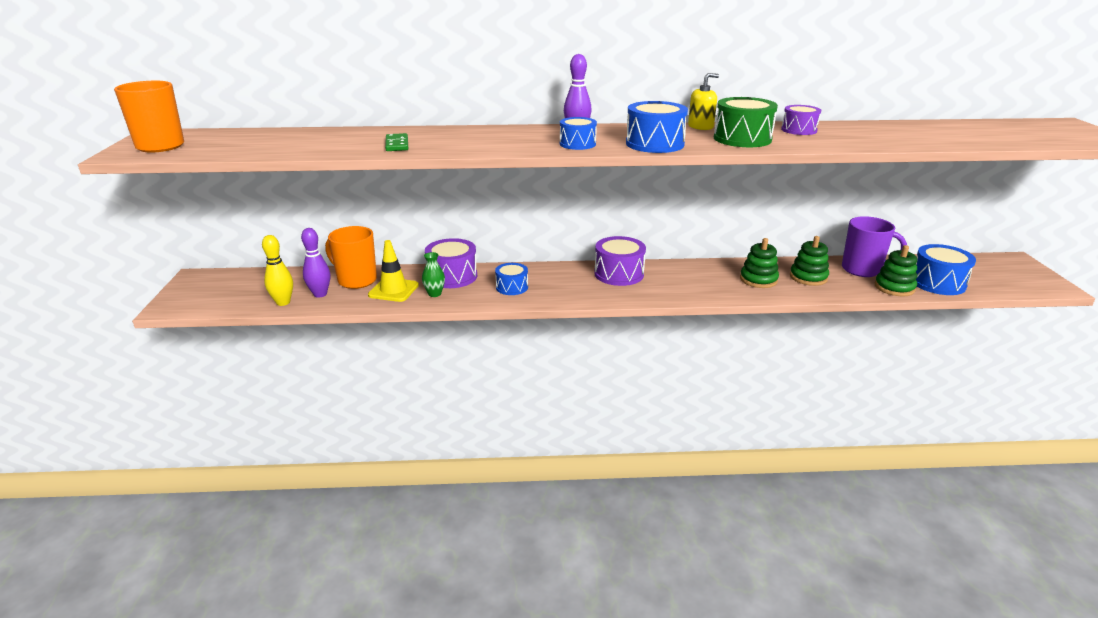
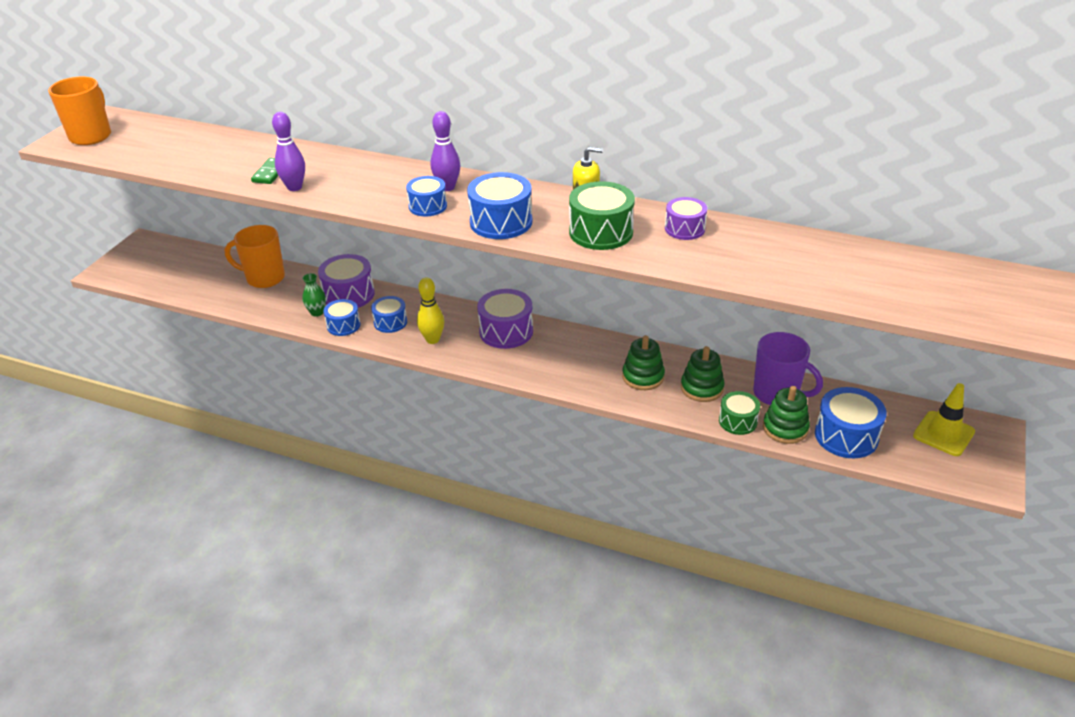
camera: 25 degrees right, 10 degrees up
(283, 302) = (189, 290): yellow bowling pin -> yellow bowling pin (432, 339)
(320, 294) = (224, 288): purple bowling pin -> purple bowling pin (294, 187)
(356, 280) = (264, 278): orange mug -> orange mug turned 45 degrees counterclockwise
(393, 290) = (286, 299): yellow traffic cone -> yellow traffic cone (943, 434)
(470, 297) = (343, 325): none -> blue drum
(858, 291) = (738, 421): none -> green drum

